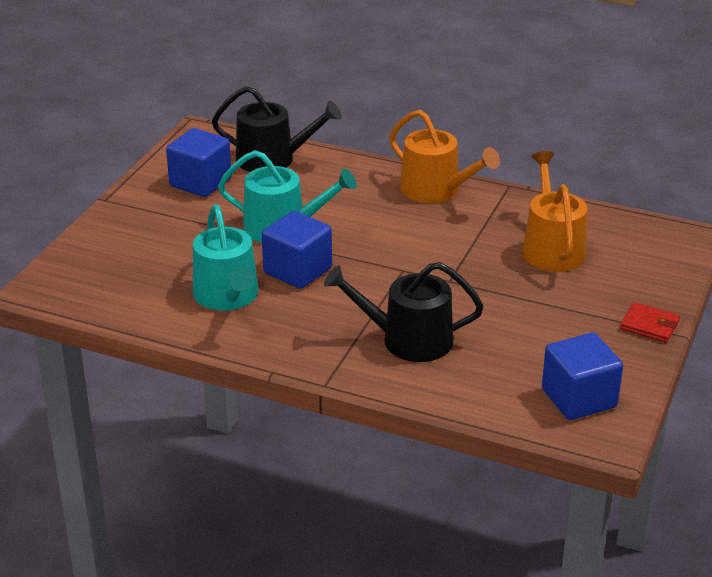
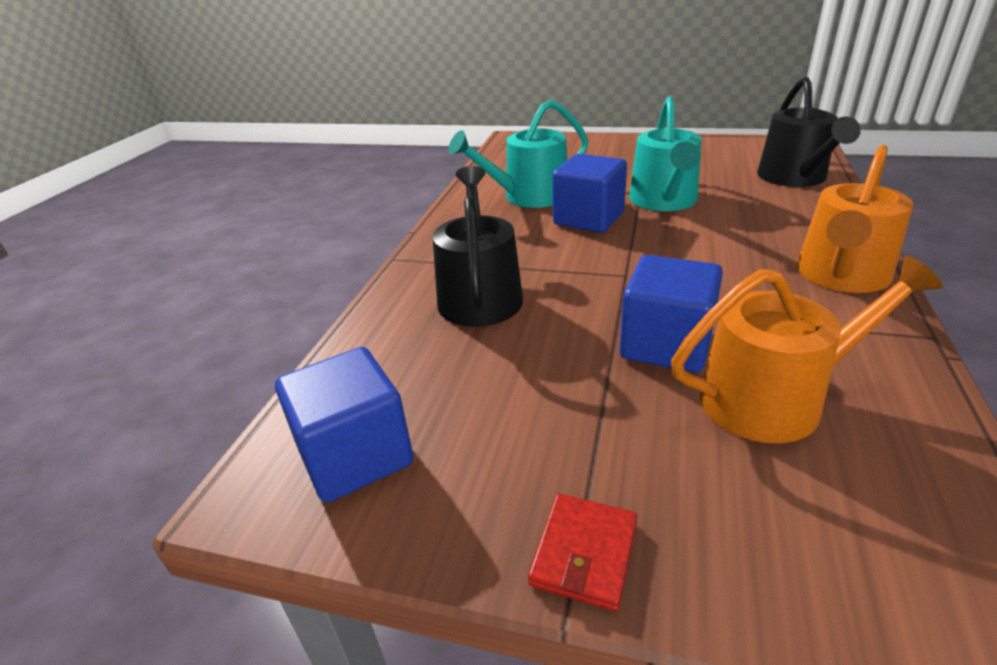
camera: 85 degrees right, 0 degrees up
(200, 182) = (713, 158): blue cube -> blue cube (666, 345)

